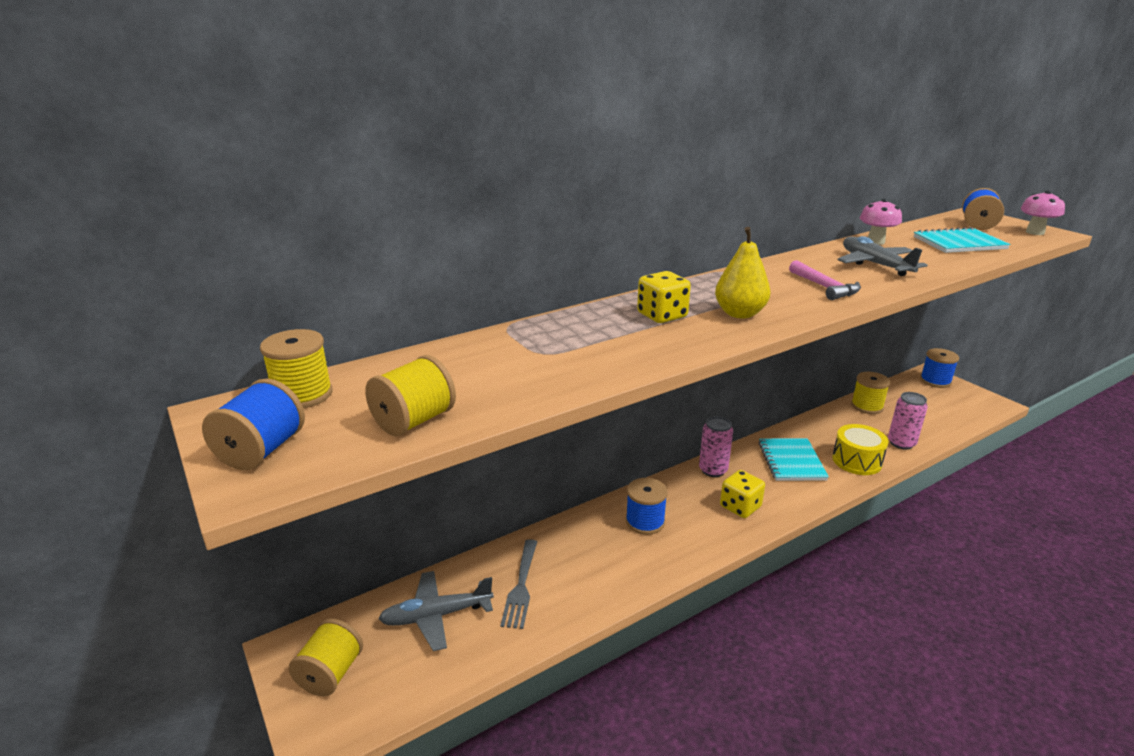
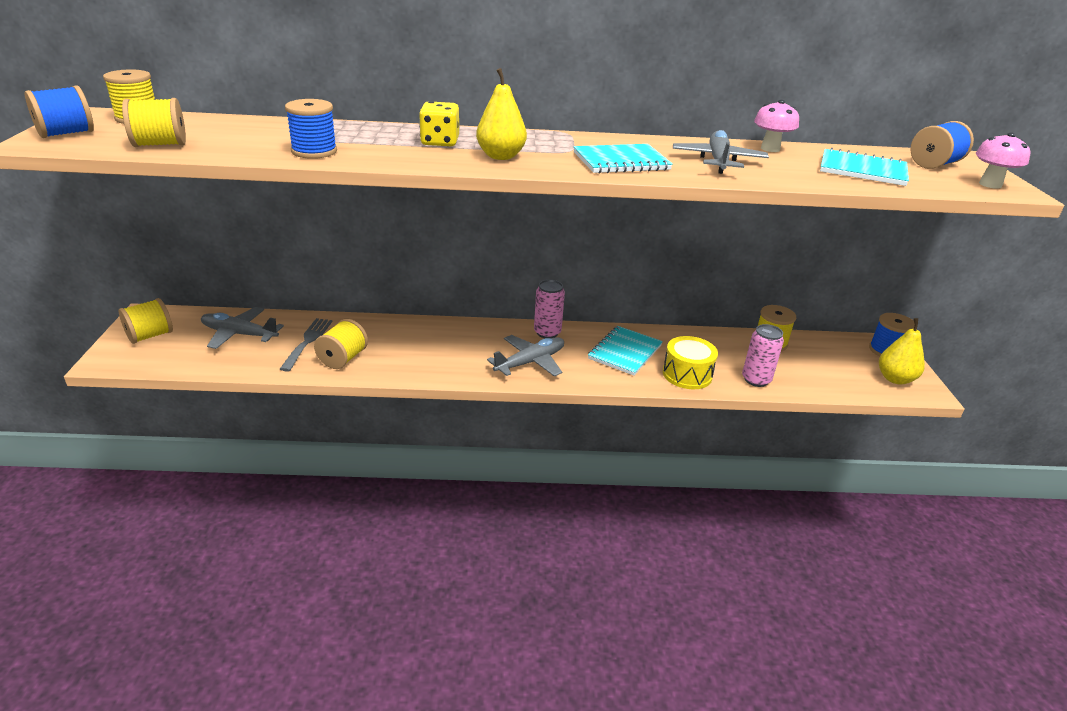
camera: 30 degrees right, 5 degrees up
(521, 587) = (307, 341): grey fork -> grey fork turned 150 degrees clockwise
(582, 588) = (343, 359): none -> yellow spool
(645, 522) = (443, 342): blue spool -> blue spool (314, 151)
(740, 507) = (530, 362): yellow dice -> grey plane
(824, 287) = (621, 161): pink hammer -> turquoise notebook
(969, 402) = (895, 379): none -> yellow pear

